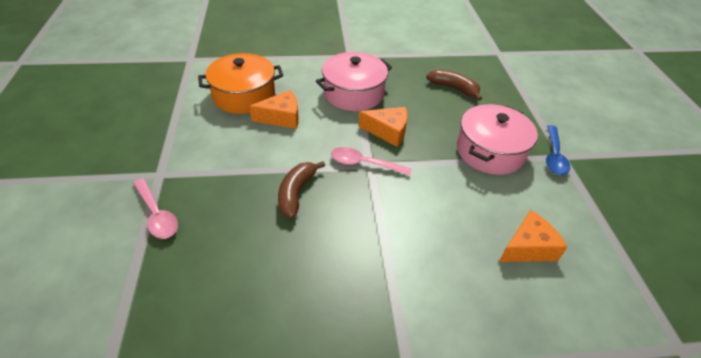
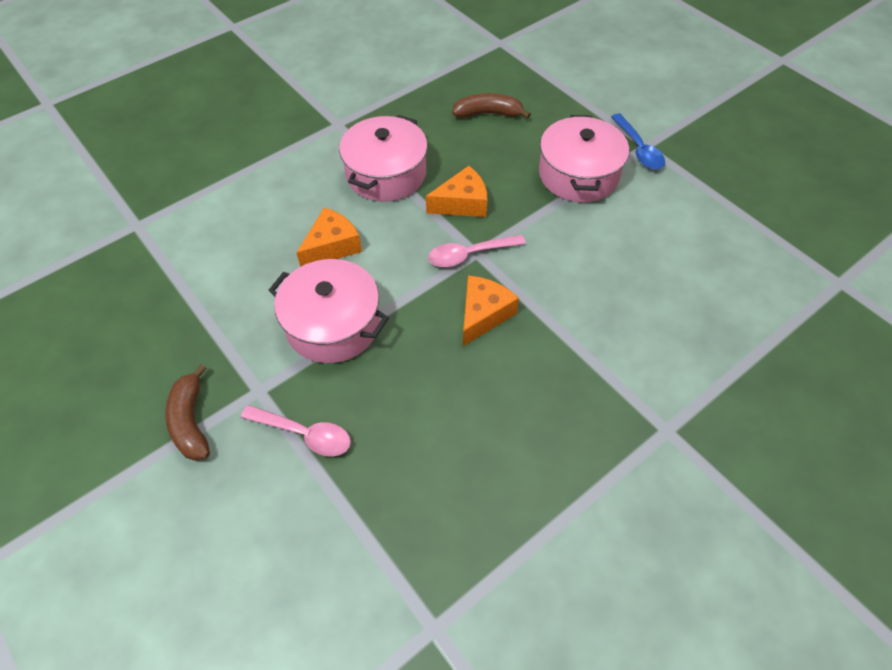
camera: 30 degrees left, 10 degrees up
(238, 161) = (333, 324): none -> pink pot
(244, 95) = (260, 241): orange pot -> none
(296, 193) = (429, 325): brown banana -> brown banana (191, 421)
(528, 247) = (679, 259): orange cheese -> orange cheese (483, 315)

